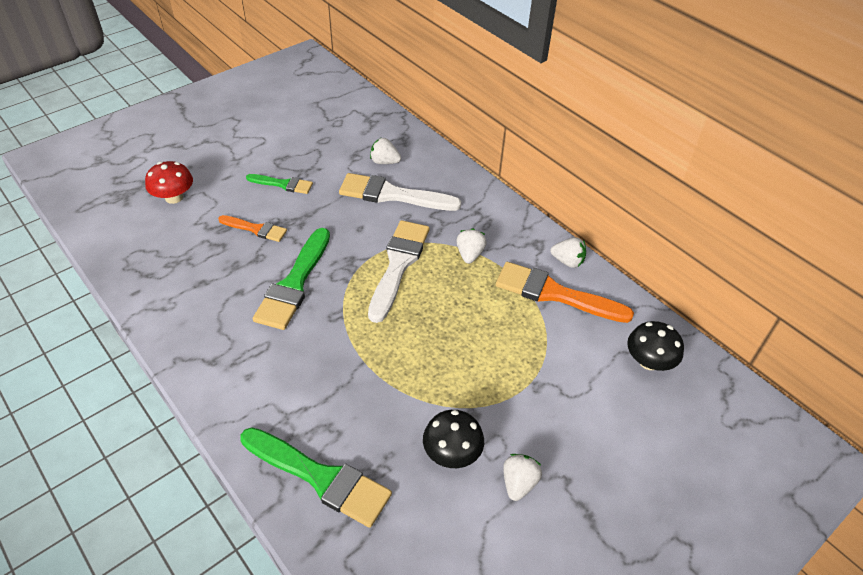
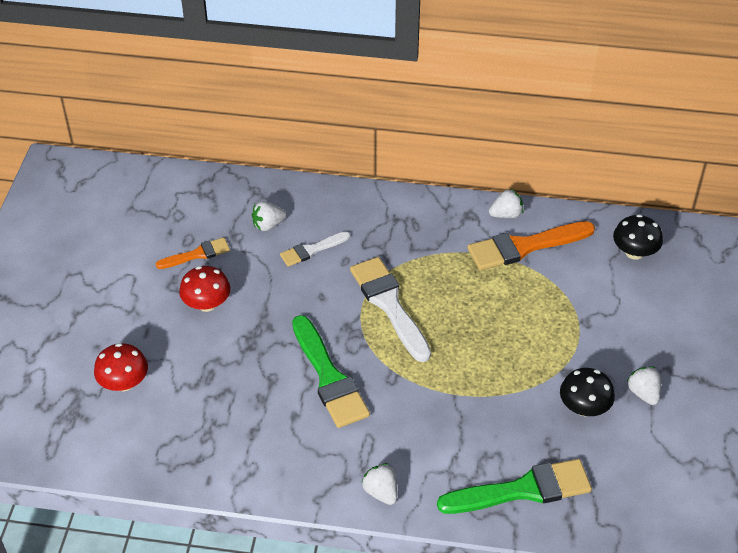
camera: 40 degrees left, 0 degrees up
(256, 229) = (237, 357): orange brush -> orange brush (197, 254)
(283, 184) = (207, 304): green brush -> red mushroom
(392, 195) = (312, 250): white brush -> white brush, size x0.56
(470, 254) = (431, 258): white strawberry -> white strawberry (381, 492)

